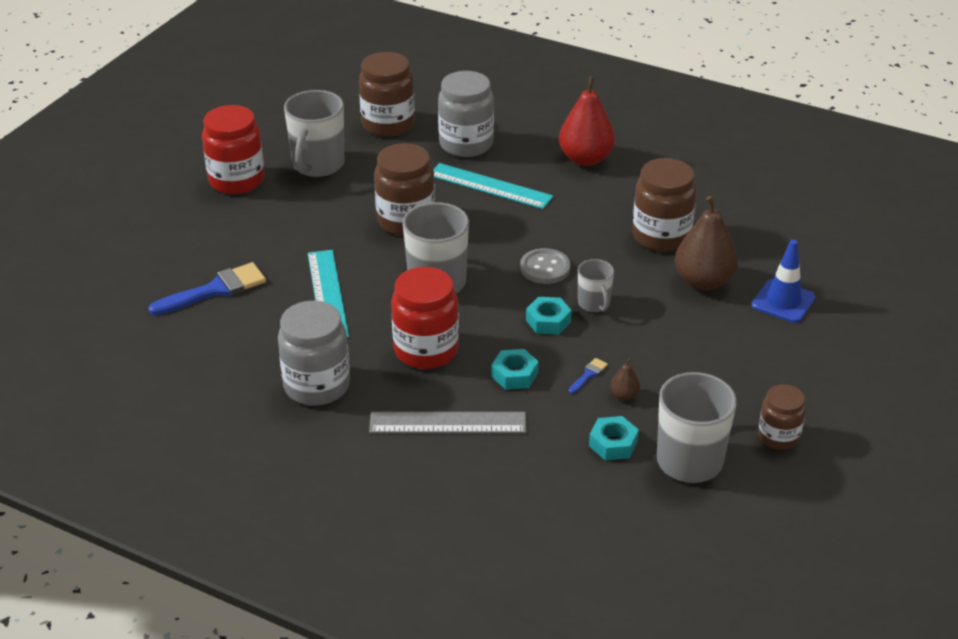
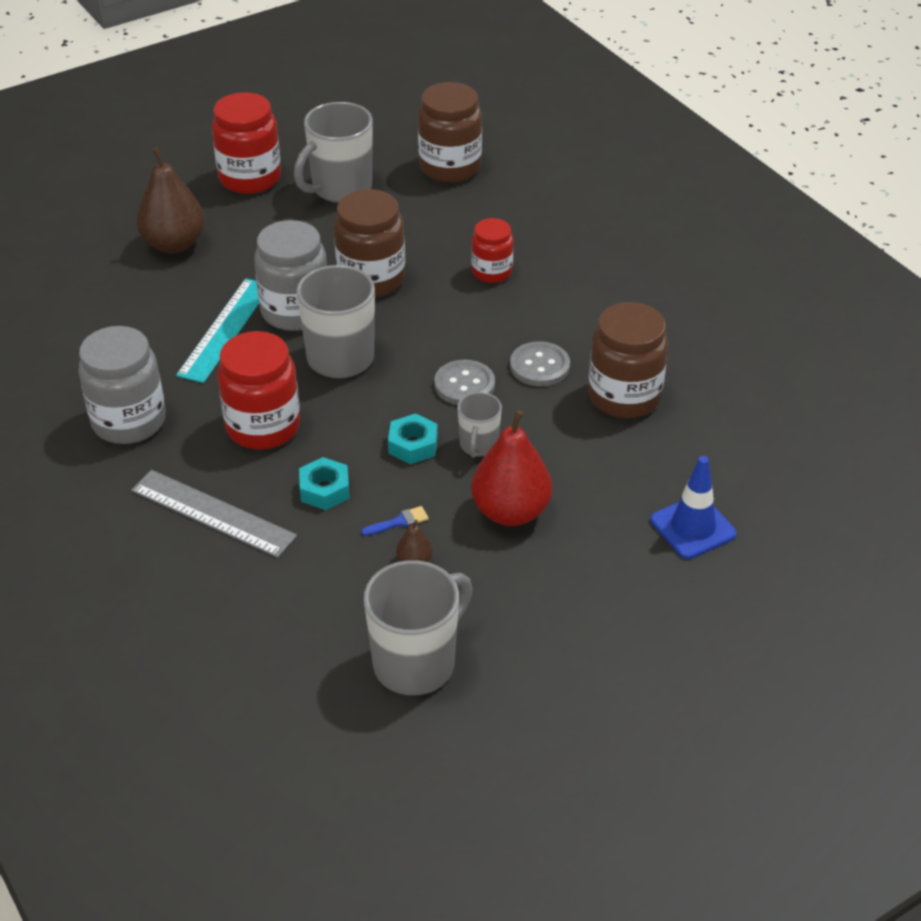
camera: 30 degrees right, 5 degrees up
(215, 290) = (129, 285): blue brush -> none
(466, 144) = (510, 216): grey jar -> grey jar (295, 311)
(490, 186) = (492, 272): turquoise ruler -> red jar
(585, 159) = (623, 277): red pear -> red pear (511, 511)
(585, 237) = (539, 366): none -> grey button
(613, 444) = (353, 609): turquoise nut -> none
(703, 281) = (622, 467): brown pear -> brown pear (174, 244)
(778, 437) = (537, 682): brown jar -> none

